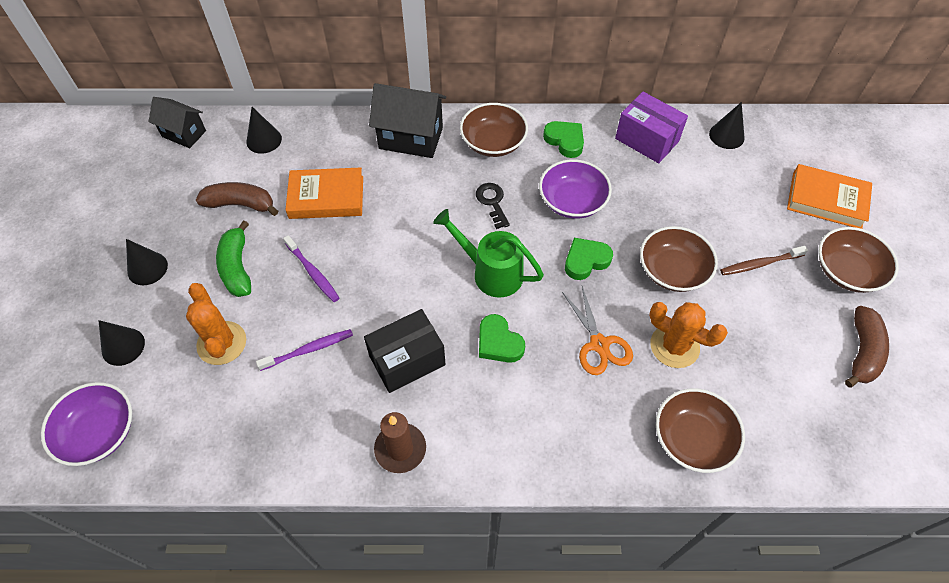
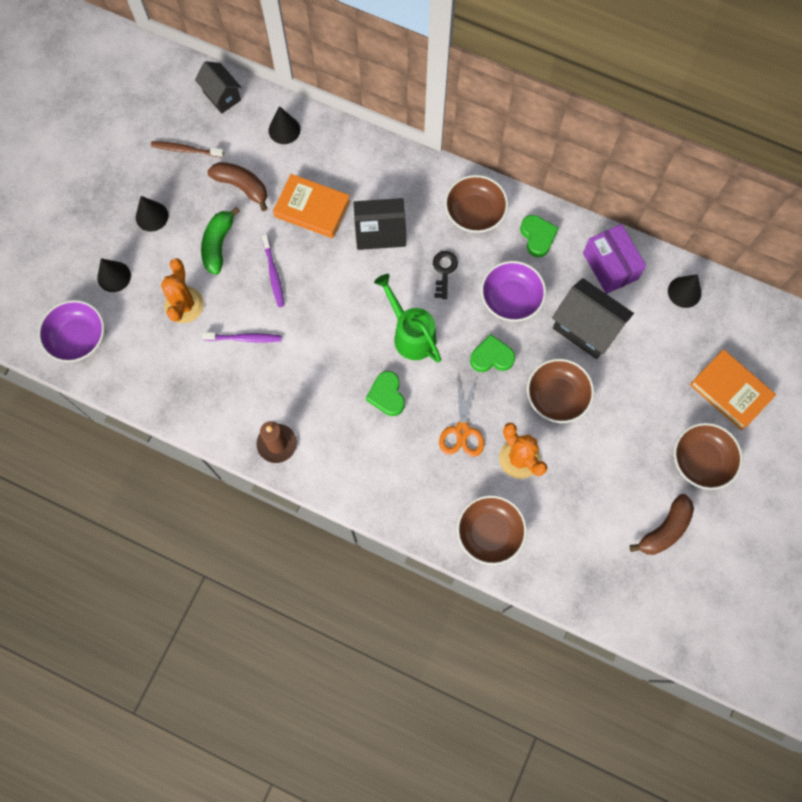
camera: 25 degrees right, 15 degrees up
(407, 360) = (312, 379): black box -> black box (380, 231)
(411, 138) = (407, 179): black house -> black house (586, 328)
(760, 264) = (633, 422): brown toothbrush -> brown toothbrush (186, 150)

